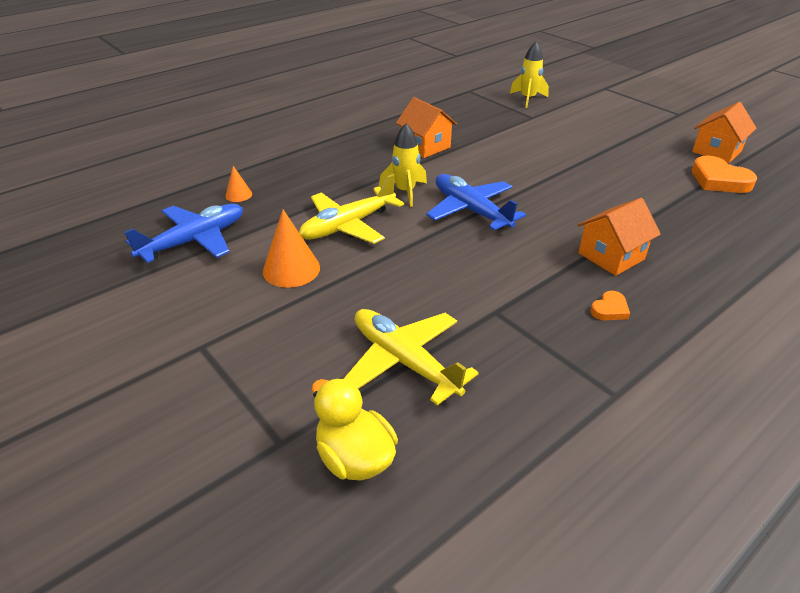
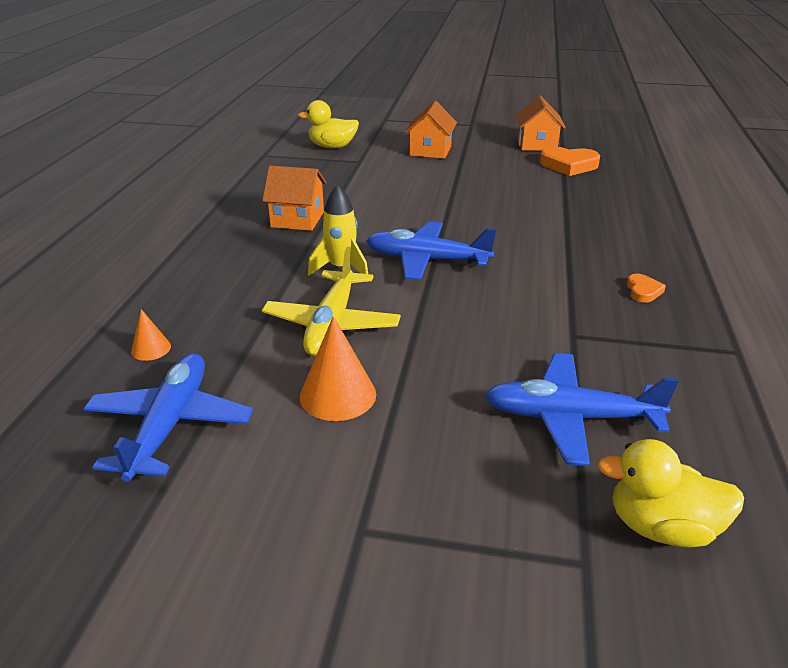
camera: 40 degrees left, 5 degrees down
(404, 361) = (570, 417): yellow plane -> blue plane
(528, 99) = (332, 147): yellow rocket -> yellow duck
(611, 256) = (585, 251): orange house -> orange house (430, 151)

